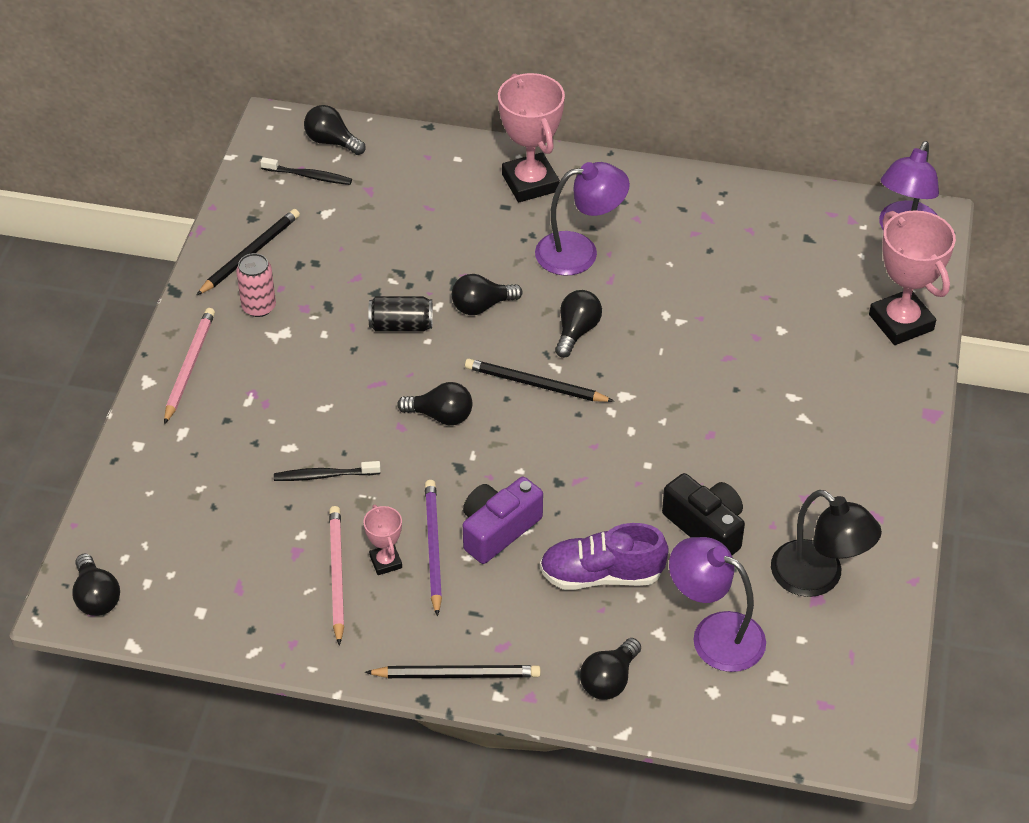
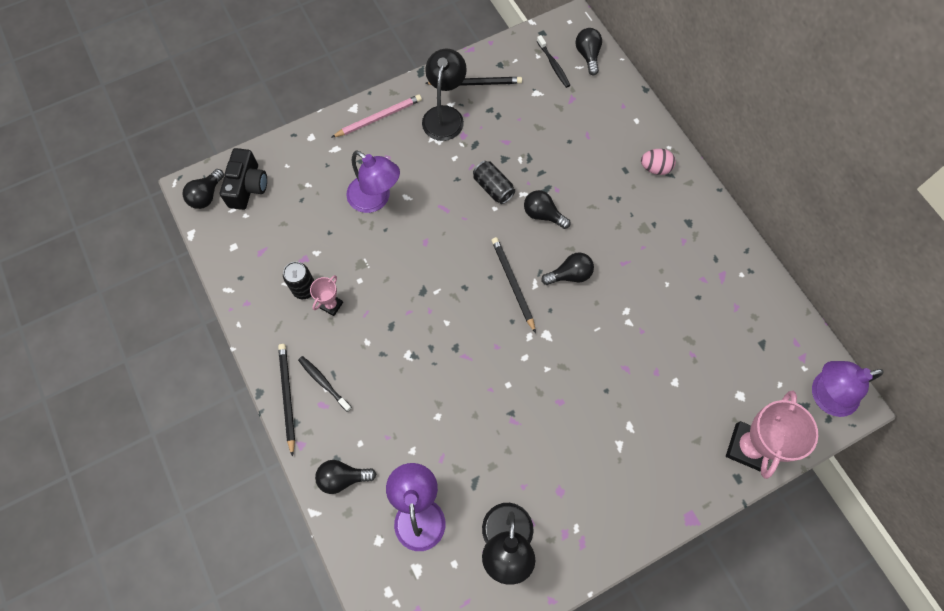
camera: 50 degrees right, 20 degrees up
(259, 307) = (445, 115): pink can -> black lamp
(324, 475) = (362, 232): black toothbrush -> black toothbrush (324, 382)
(336, 575) = (304, 289): pink pencil -> black can
(433, 547) = (359, 320): purple pencil -> none
(441, 416) = (449, 255): black light bulb -> none
(457, 674) = (287, 397): black pencil -> black pencil turned 150 degrees counterclockwise
(498, 530) = (397, 343): purple camera -> none
(530, 183) = (655, 168): pink trophy -> pink egg
(579, 252) = (629, 231): purple lamp -> purple lamp (375, 199)
(601, 575) = (410, 419): purple shoe -> none
(706, 527) = (490, 450): black camera -> black camera (248, 187)

